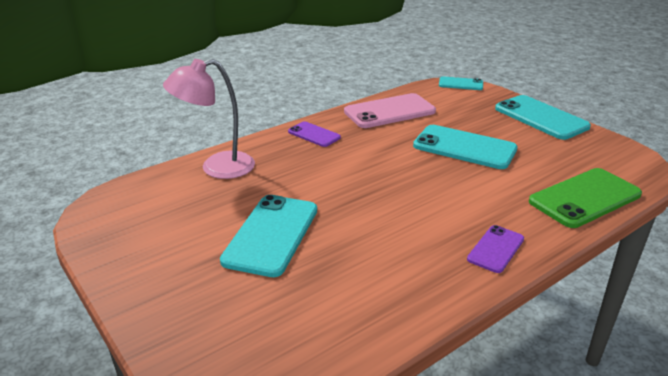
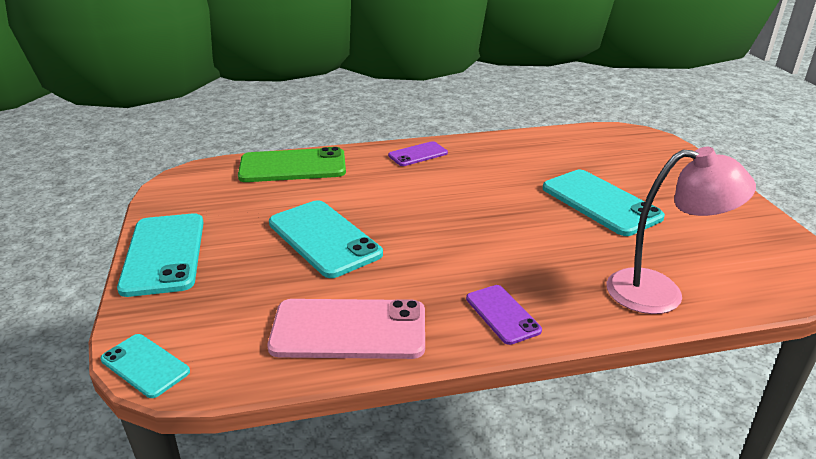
camera: 155 degrees left, 0 degrees up
(271, 235) = (600, 202): turquoise phone -> turquoise phone turned 75 degrees counterclockwise

